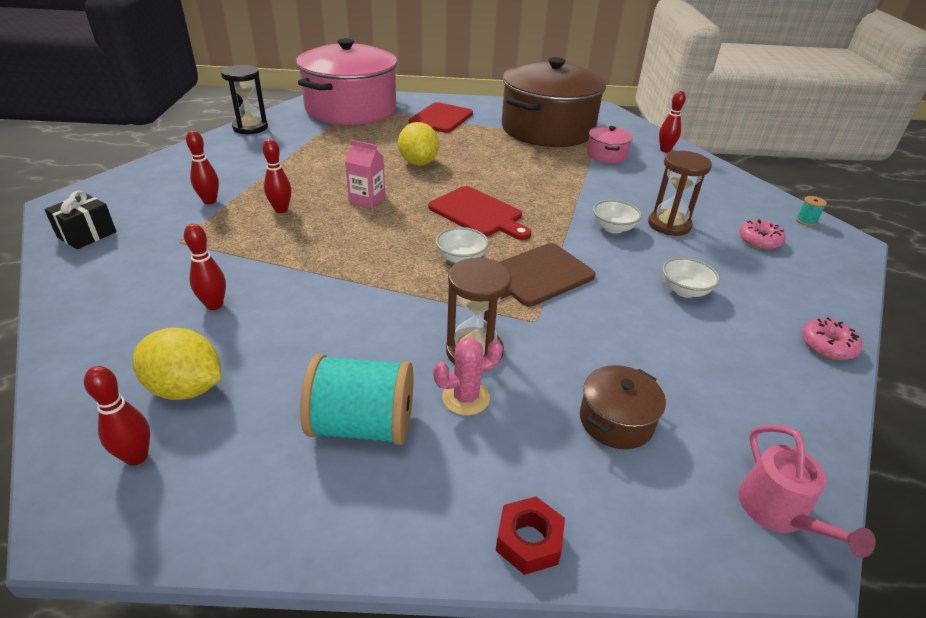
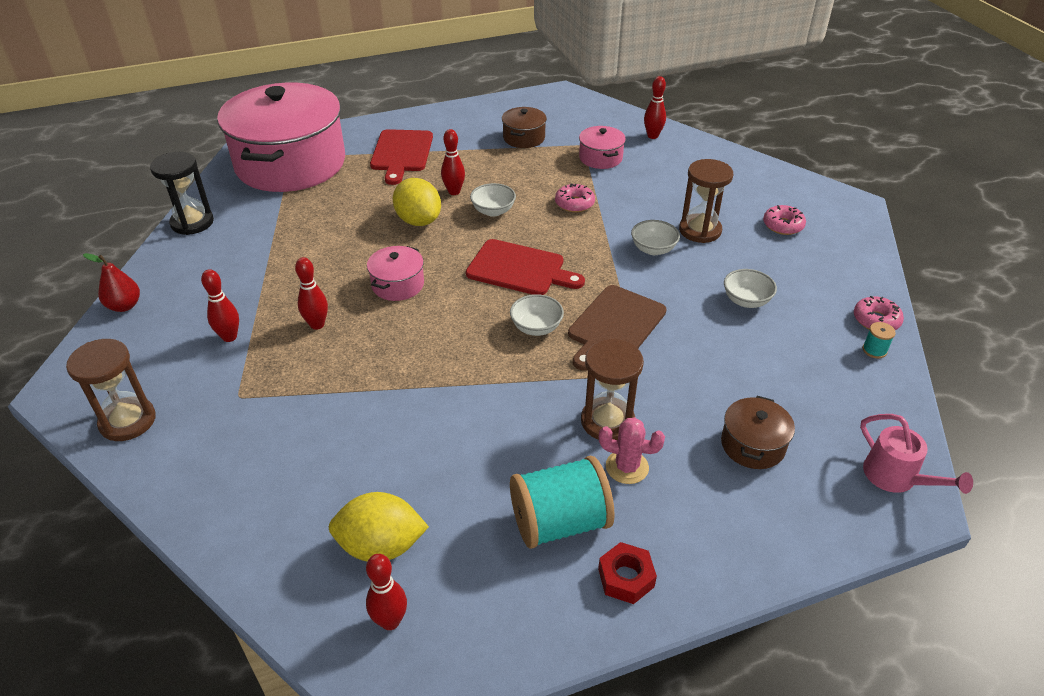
camera: 20 degrees left, 5 degrees up
(87, 235) = (128, 421): black gift -> brown hourglass
(157, 164) = (124, 306): none -> red pear
(214, 305) = (337, 456): red bowling pin -> red bowling pin (454, 192)
(367, 199) = (398, 284): pink carton -> pink pot
(466, 398) = (627, 467): pink cactus -> pink cactus turned 60 degrees clockwise
(485, 170) = (493, 211): none -> white bowl
(528, 541) = (741, 565): red nut -> red nut (626, 578)
(547, 129) = (524, 138): brown pot -> brown pot, size x0.40
(560, 180) = (574, 203): none -> pink donut
(806, 221) = (812, 191): turquoise spool -> turquoise spool (874, 350)

